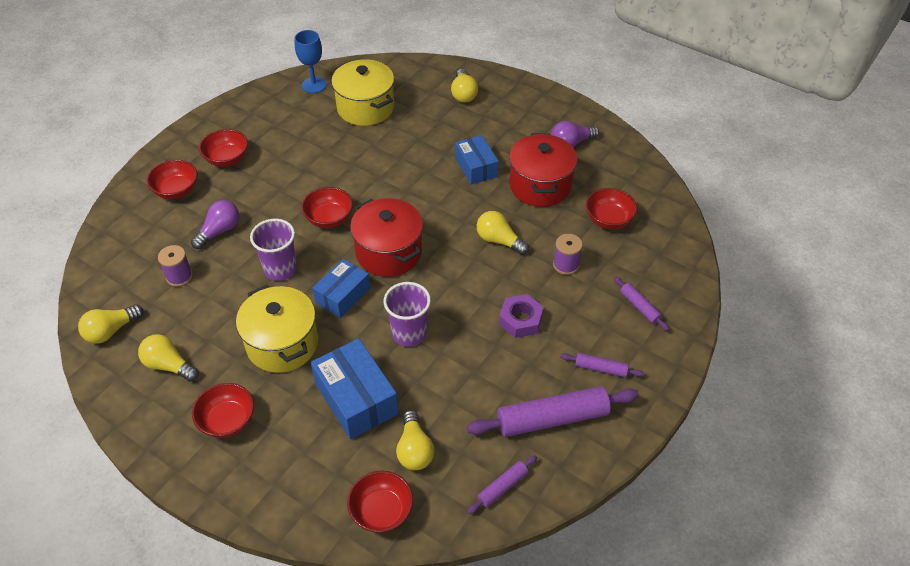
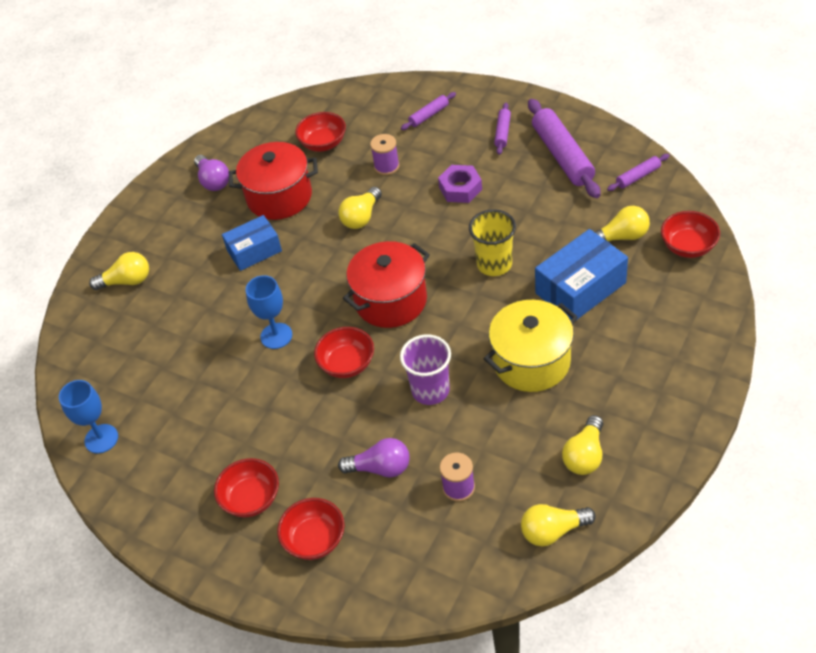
camera: 90 degrees left, 0 degrees up
(111, 331) = (553, 531): yellow light bulb -> yellow light bulb turned 120 degrees clockwise
(219, 231) = (380, 468): purple light bulb -> purple light bulb turned 150 degrees clockwise
(227, 421) = (635, 382): red bowl -> none
(343, 295) = (457, 326): blue box -> none
(365, 108) = (150, 372): yellow pot -> none
(375, 177) = (276, 336): none -> blue goblet
(409, 333) = (494, 264): purple cup -> yellow cup
(502, 487) = (638, 177): purple rolling pin -> purple rolling pin turned 75 degrees counterclockwise

